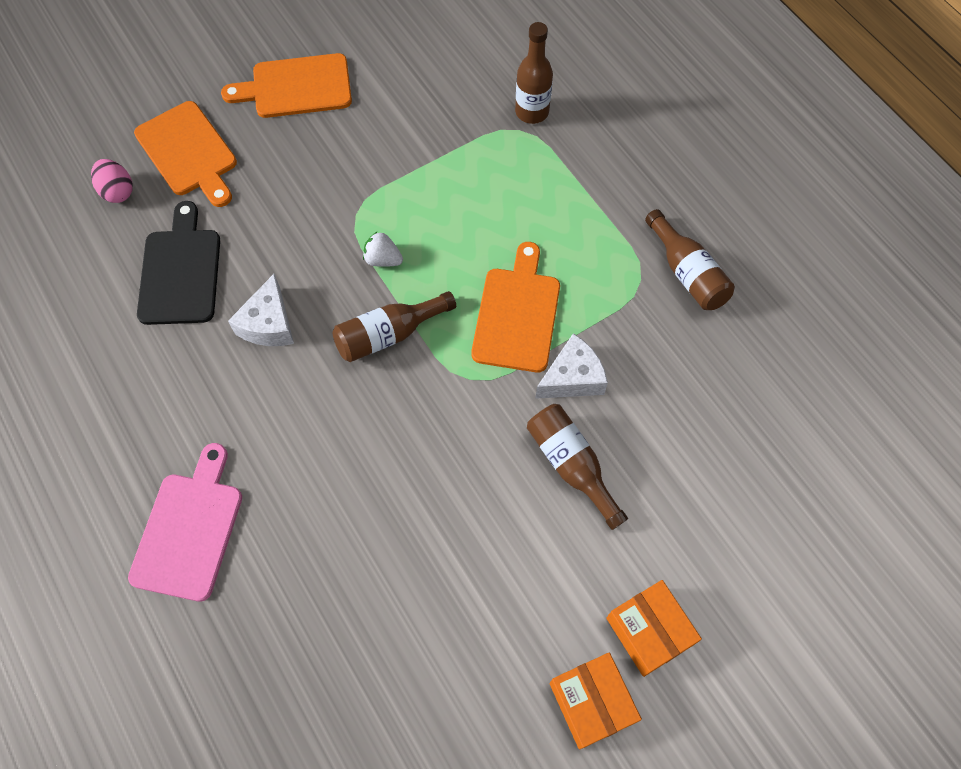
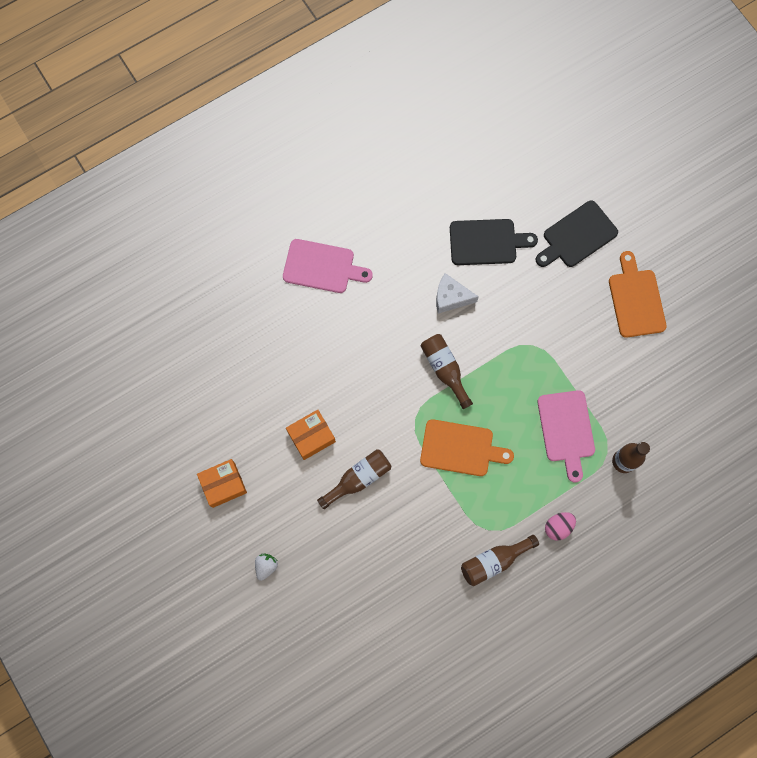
camera: 90 degrees right, 10 degrees up
(117, 191) = (544, 197): pink egg -> pink egg (558, 527)
(188, 152) = (577, 236): orange cutting board -> black cutting board
(383, 259) = (498, 363): white strawberry -> white strawberry (266, 566)
(487, 177) = (566, 430): none -> pink cutting board
(572, 378) = (416, 482): white cheese -> none
(649, 631) = (260, 519): orange box -> orange box (311, 436)

